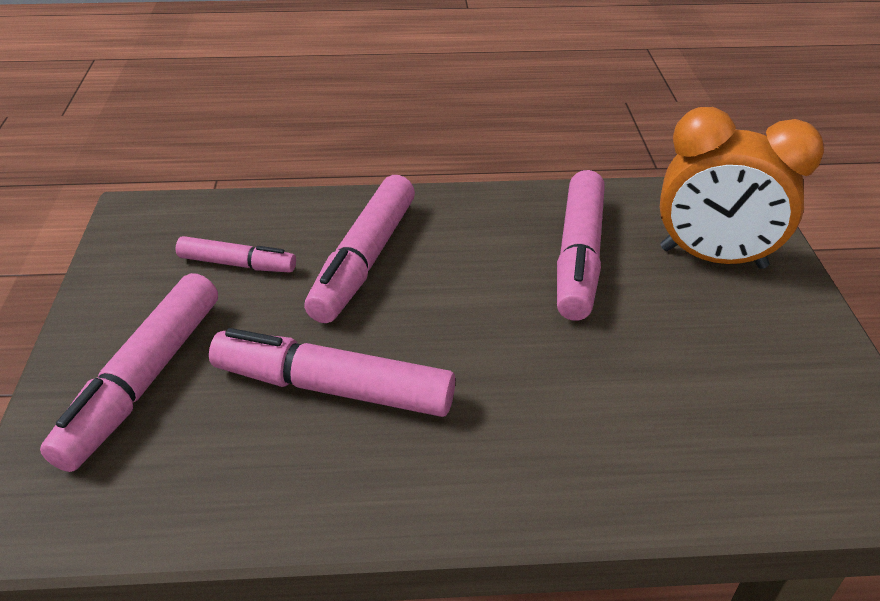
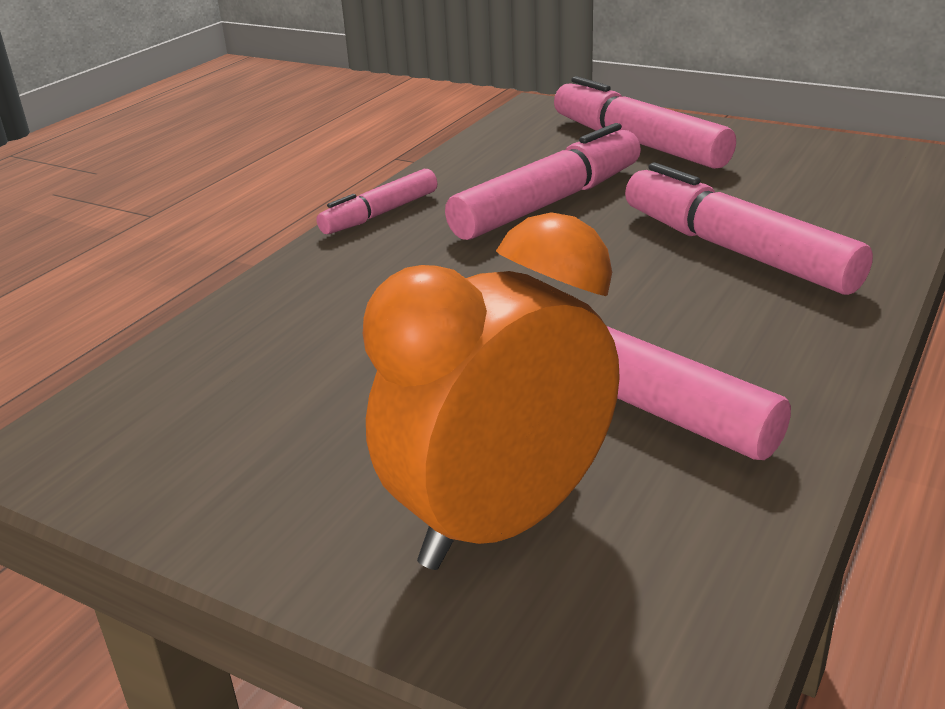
camera: 125 degrees right, 10 degrees down
(237, 264) = (780, 190): pink marker -> pink marker (380, 214)

